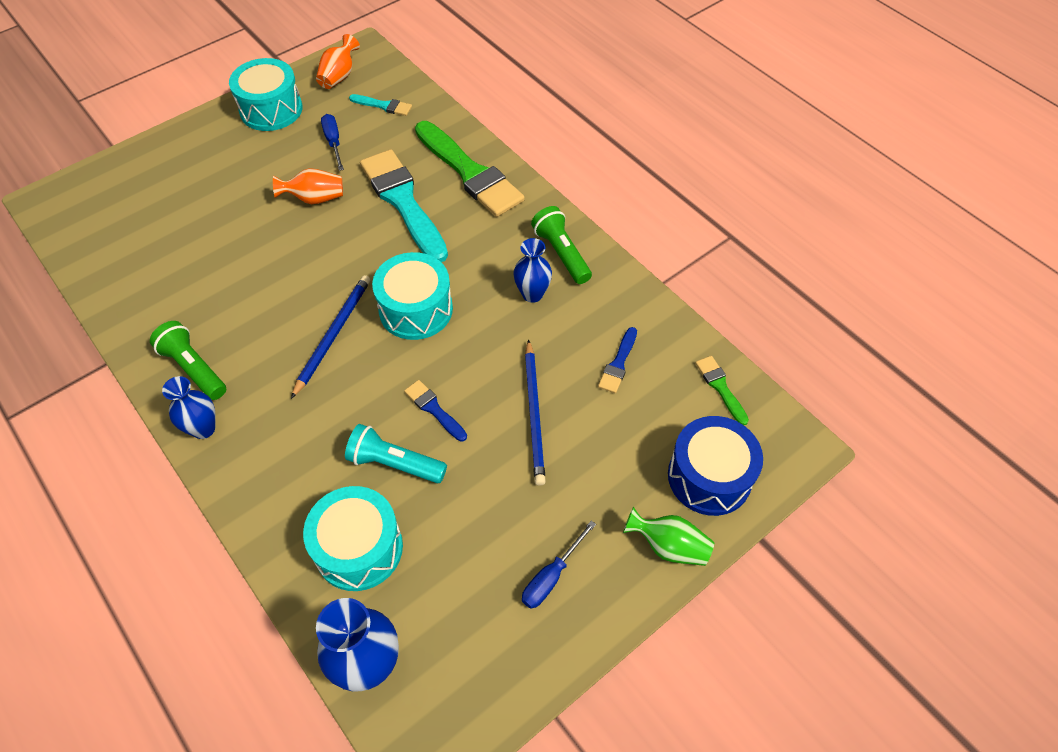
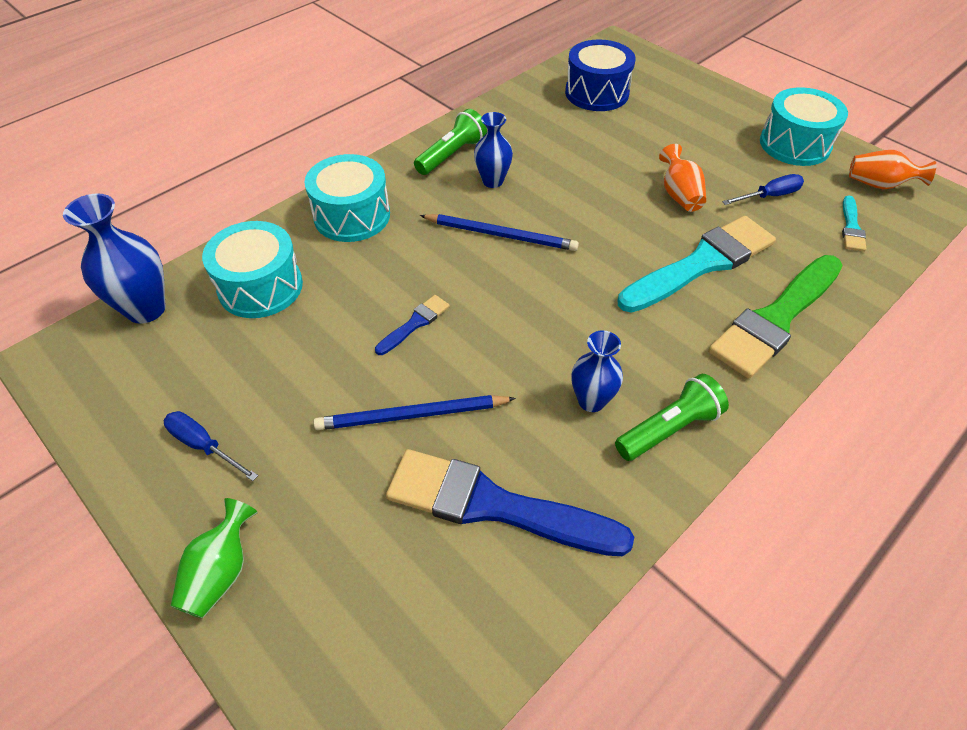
camera: 85 degrees right, 5 degrees down
(203, 428) = (389, 171): blue vase -> blue vase (492, 181)
(395, 463) = (350, 300): turquoise flashlight -> none
(416, 309) = (545, 293): turquoise drum -> turquoise drum (352, 216)
(618, 363) = (494, 506): blue brush -> blue brush, size x2.21
(709, 477) = (316, 627): blue drum -> blue drum (596, 93)
(720, 387) = (465, 649): green brush -> none

